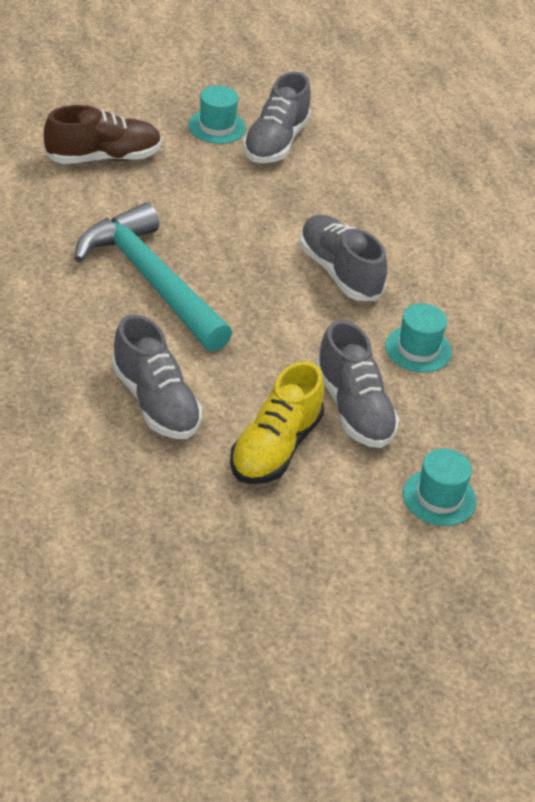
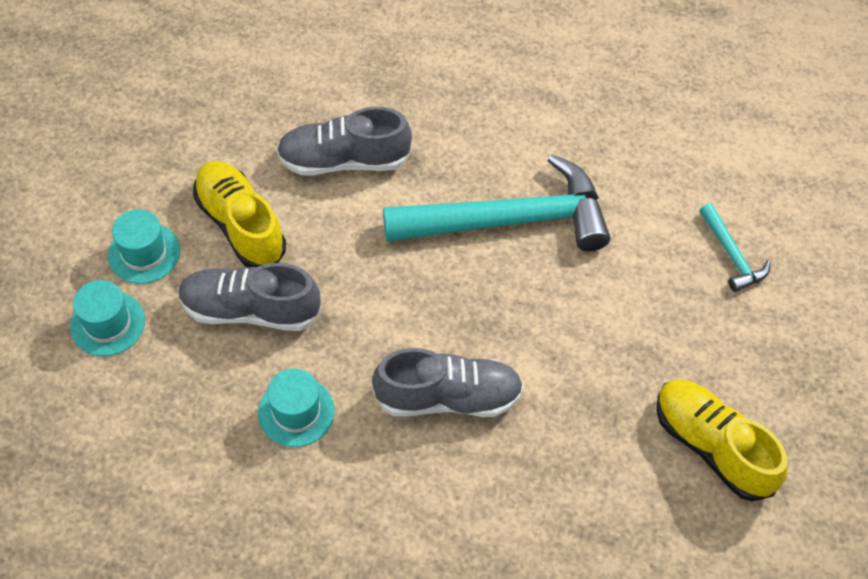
camera: 120 degrees right, 15 degrees up
(103, 158) = (732, 255): brown shoe -> turquoise hammer
(217, 127) = (763, 394): turquoise hat -> turquoise hat (144, 253)
(275, 142) = (712, 446): grey shoe -> yellow shoe

